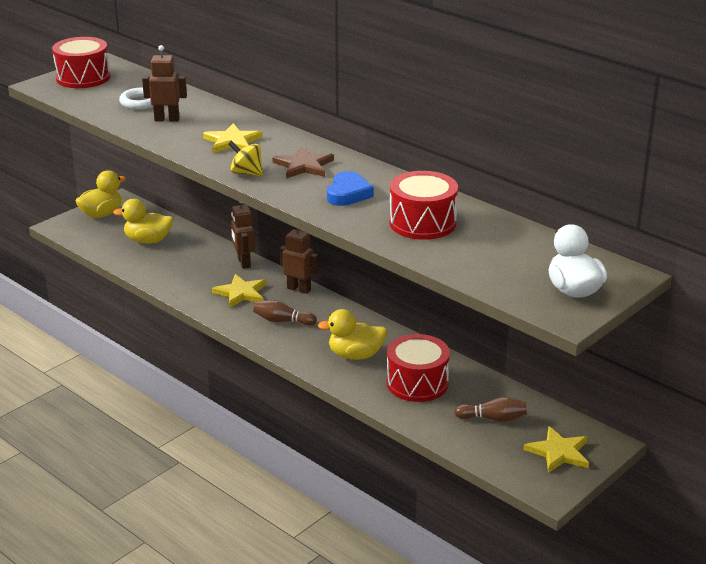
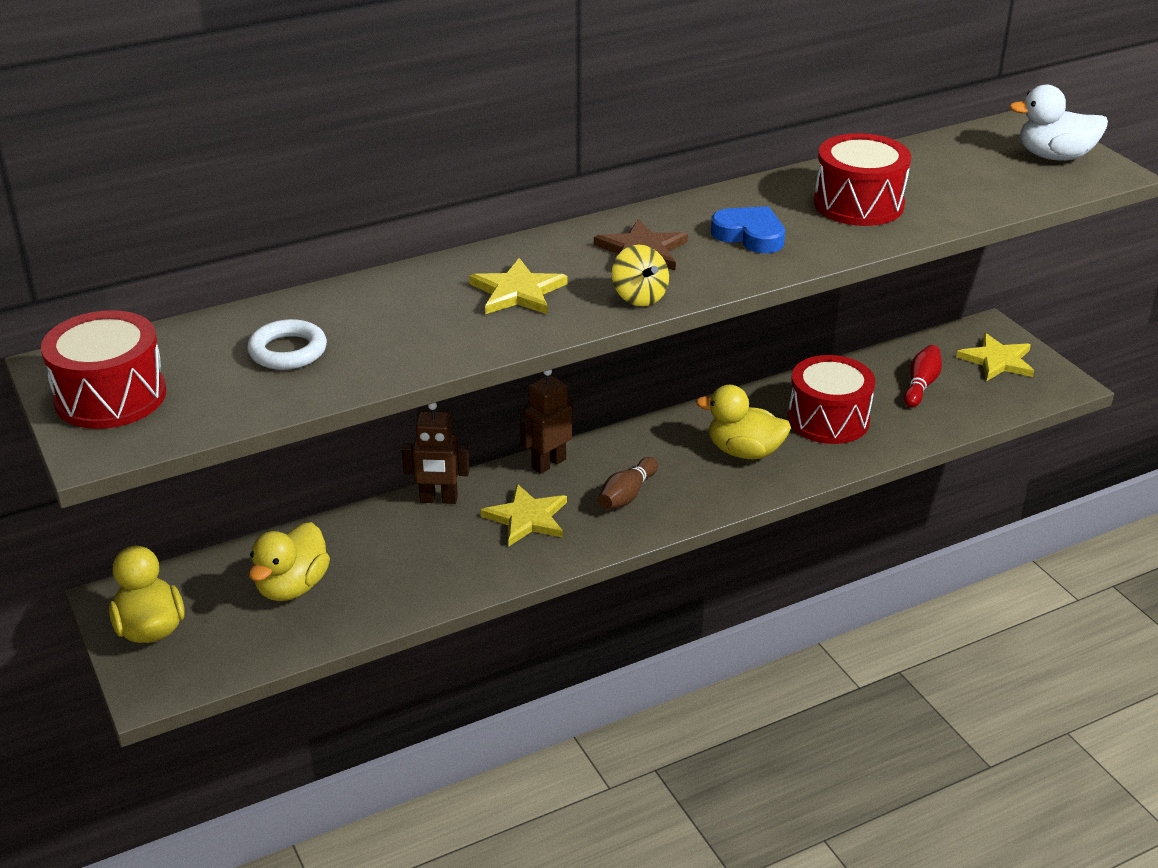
camera: 70 degrees left, 5 degrees up
(167, 119) = (384, 336): brown robot -> none
(246, 173) = (639, 297): yellow spinning top -> yellow spinning top turned 75 degrees counterclockwise
(355, 355) = (744, 452): yellow duck -> yellow duck turned 90 degrees clockwise
(493, 418) = (921, 385): brown bowling pin -> red bowling pin

